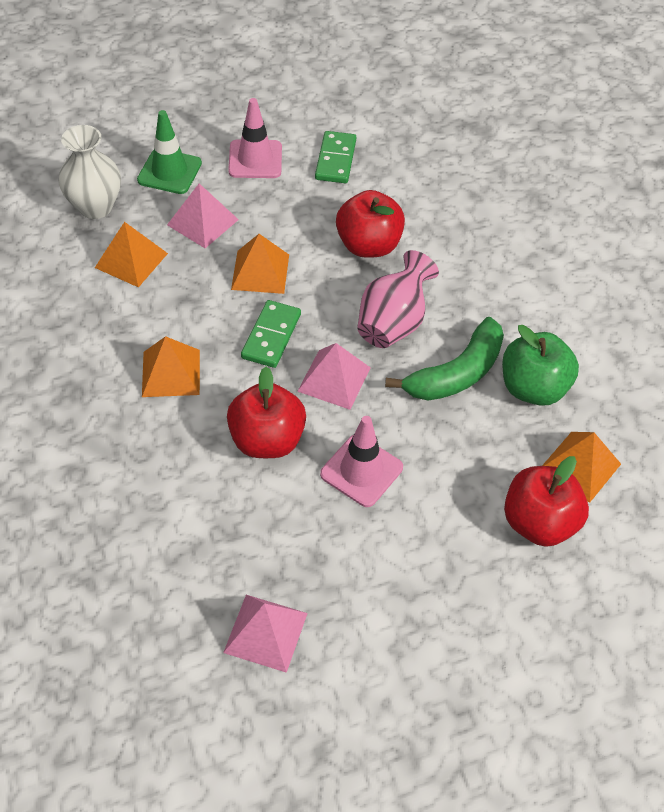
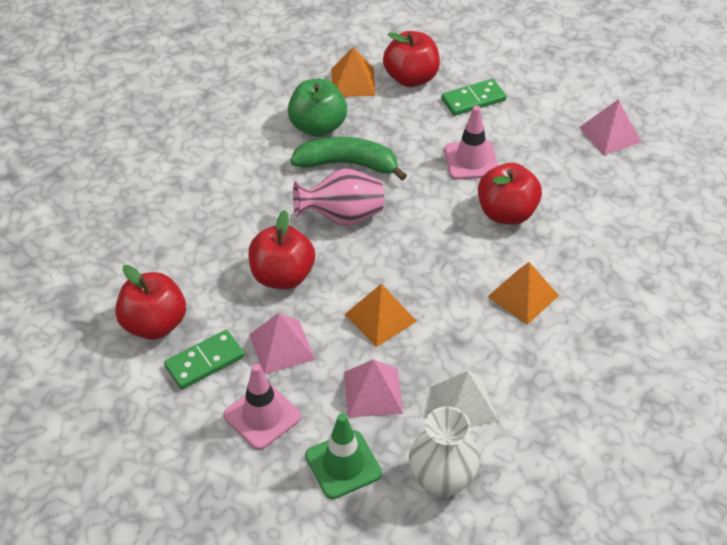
camera: 130 degrees left, 5 degrees down
(131, 260) = (463, 404): orange pyramid -> white pyramid
(271, 336) = (429, 268): green domino -> green domino (473, 100)
(334, 379) = (423, 214): pink pyramid -> pink pyramid (282, 346)
(400, 155) = (154, 324): none -> red apple

